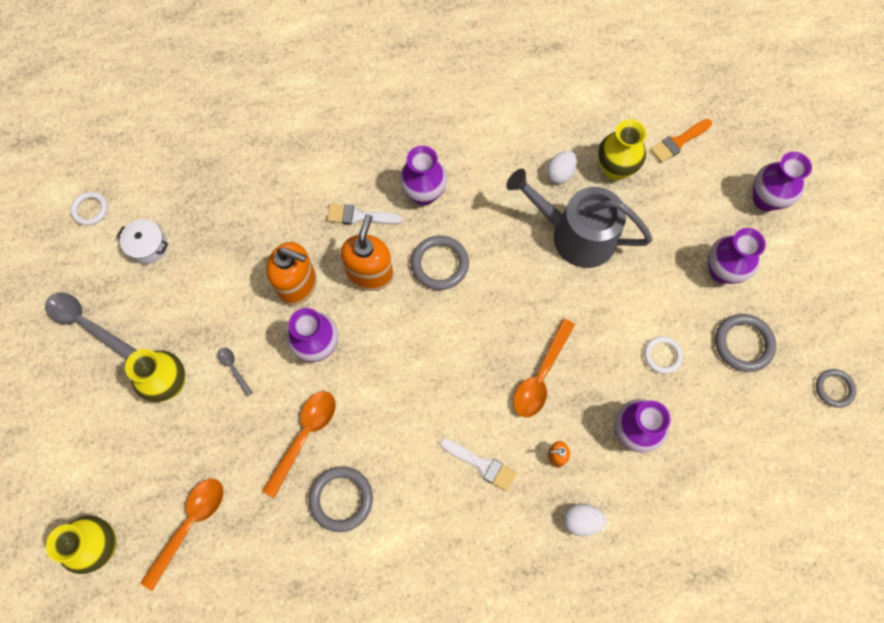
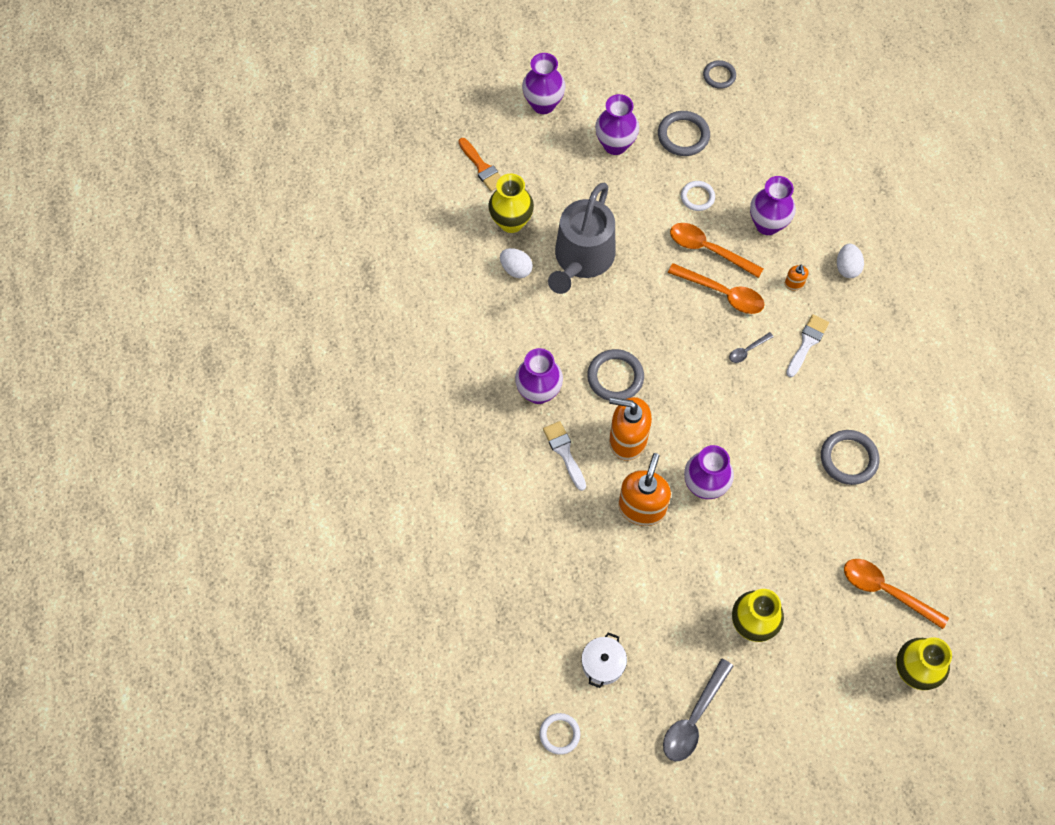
camera: 90 degrees left, 5 degrees down
(233, 368) = (732, 564): grey spoon -> grey spoon (747, 350)
(305, 435) = (793, 493): orange spoon -> orange spoon (708, 249)
(359, 216) = (564, 452): white brush -> white brush turned 150 degrees clockwise

